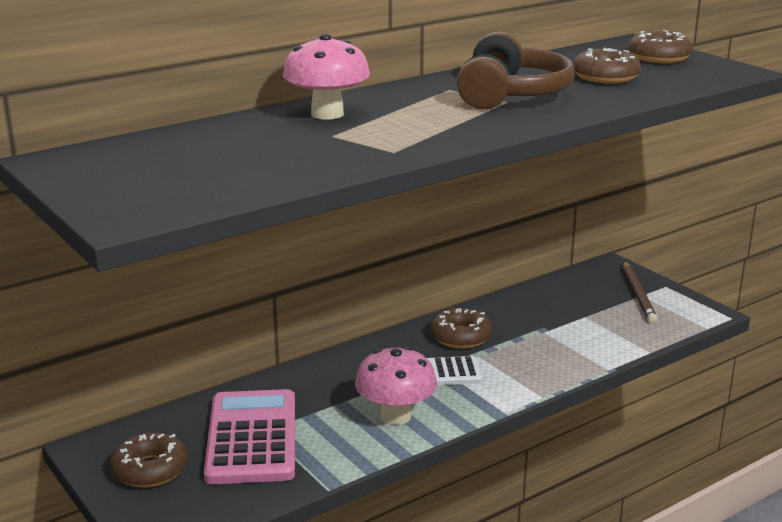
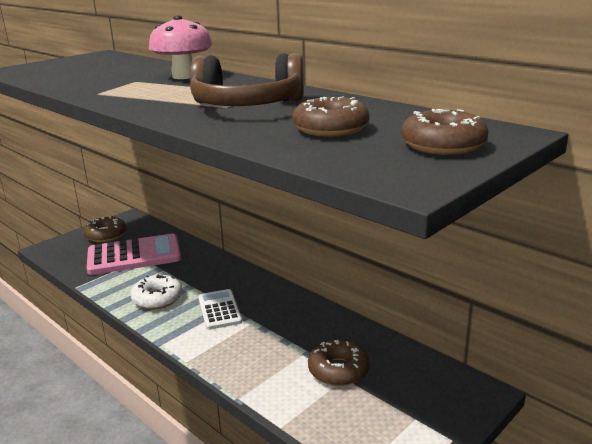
camera: 80 degrees right, 0 degrees up
(395, 416) = (157, 298): pink mushroom -> white donut
(460, 337) = (280, 312): brown donut -> brown donut (338, 370)
(638, 294) = (415, 416): brown pencil -> none

